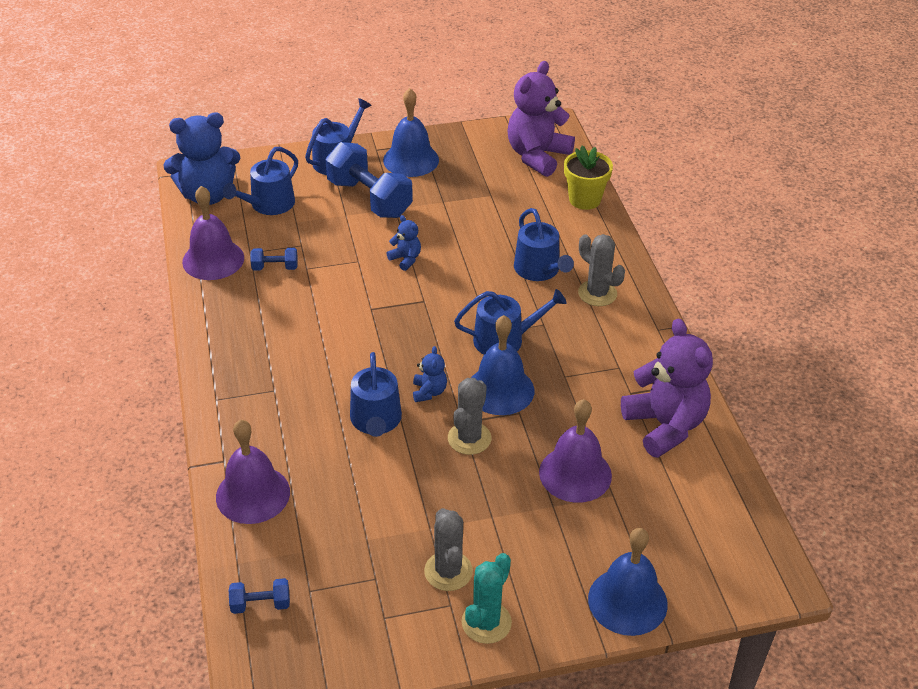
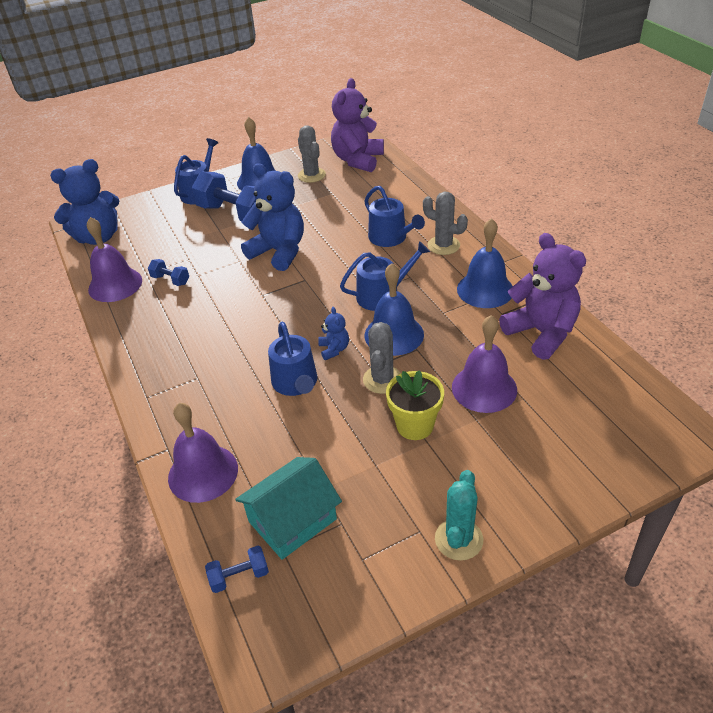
camera: 10 degrees left, 0 degrees up
(268, 204) = (152, 234): blue watering can -> none
(275, 267) = (170, 280): blue dumbbell -> blue dumbbell turned 45 degrees clockwise
(328, 563) = (292, 520): none -> turquoise house
(405, 259) = (279, 252): blue teddy bear -> blue teddy bear, size x2.21
(448, 571) = (406, 500): grey cactus -> grey cactus (311, 175)
(584, 199) = (406, 182): yellow flower pot -> yellow flower pot (415, 425)
(627, 601) = (576, 487): blue bell -> blue bell (485, 289)

